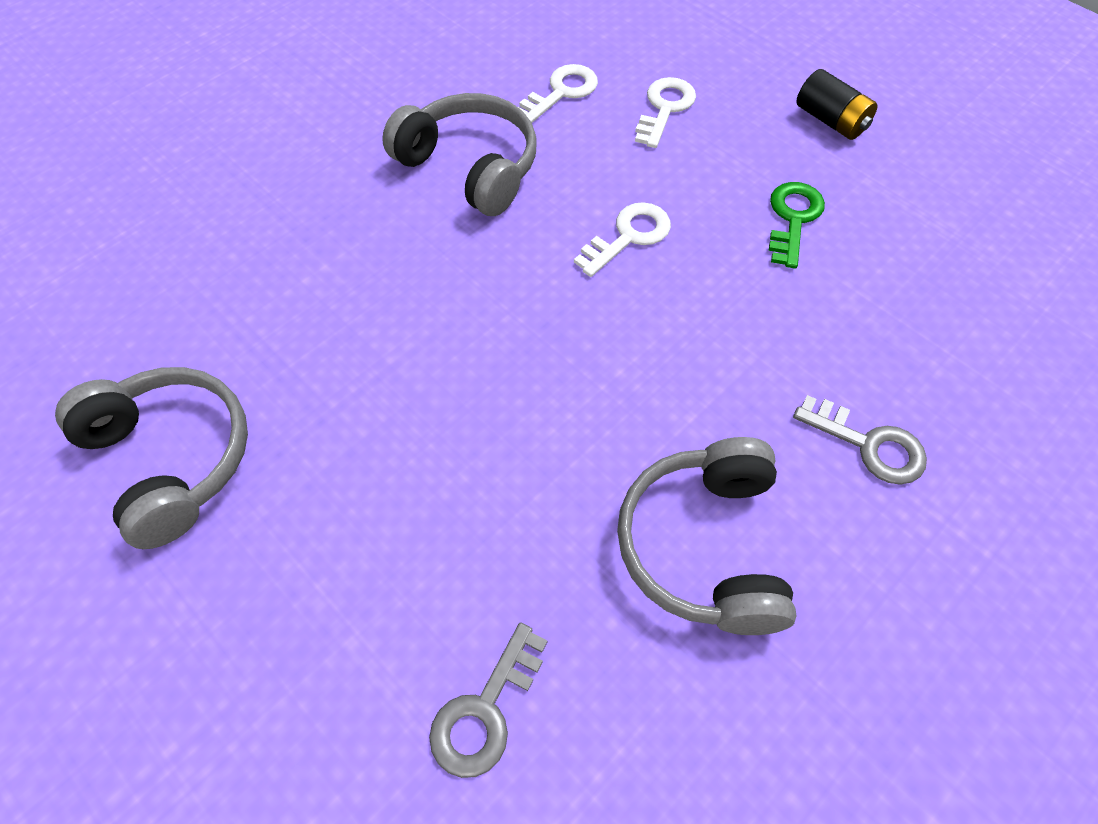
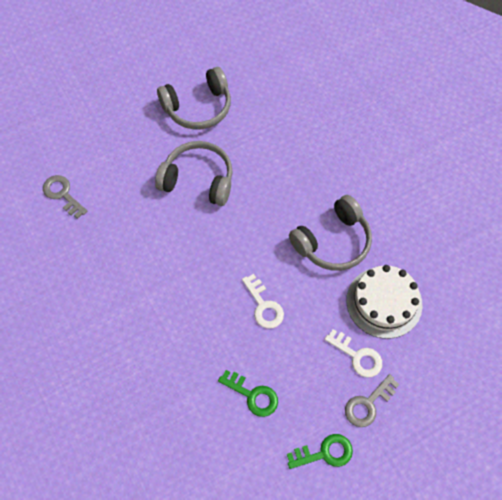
camera: 105 degrees right, 5 degrees up
(561, 92) = (384, 302): white key -> white cake
(705, 546) = (91, 285): grey headphones -> grey headphones (198, 180)
(830, 121) = (325, 452): black battery -> green key
(869, 445) = (110, 372): grey key -> grey key (368, 404)

